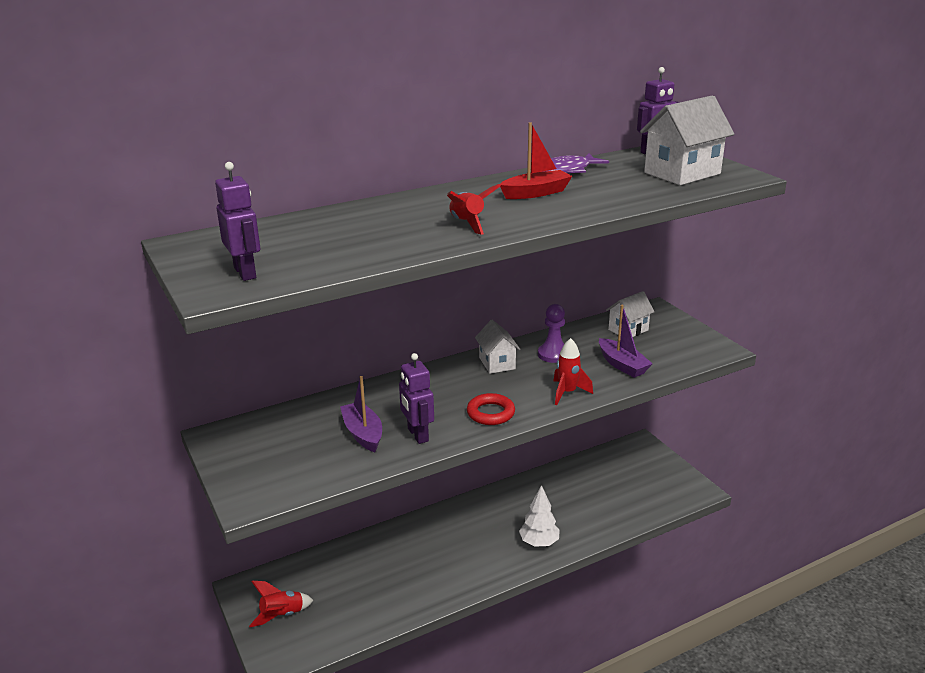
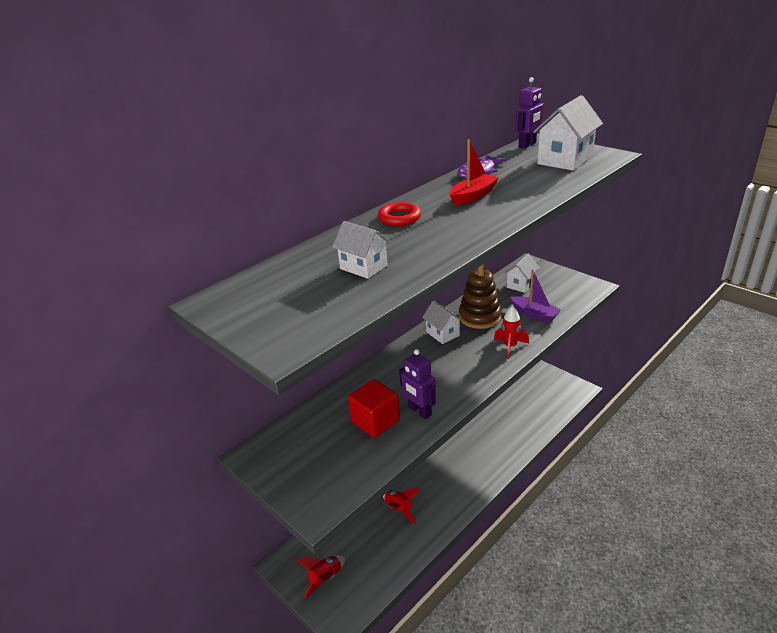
camera: 15 degrees left, 5 degrees up
(245, 273) = (295, 321): purple robot -> none
(354, 239) = (363, 267): none -> white house
(363, 433) = (375, 421): purple boat -> red cube
(467, 224) = (445, 234): red rocket -> red rocket (399, 509)
(490, 413) = (464, 378): red ring -> red ring (399, 218)
(539, 542) = (490, 459): white tree -> none
(553, 354) = (480, 317): purple pawn -> brown stacking toy

